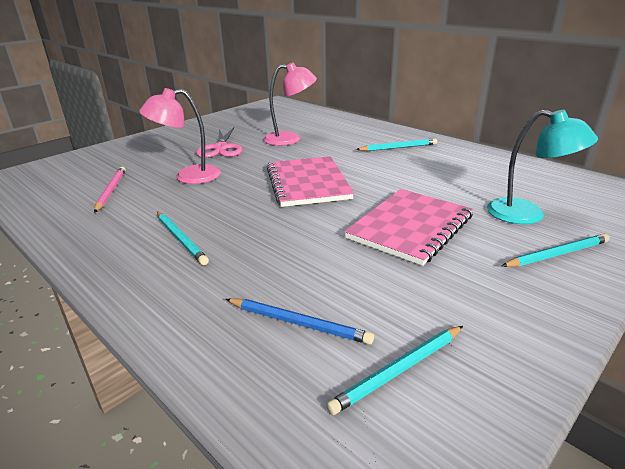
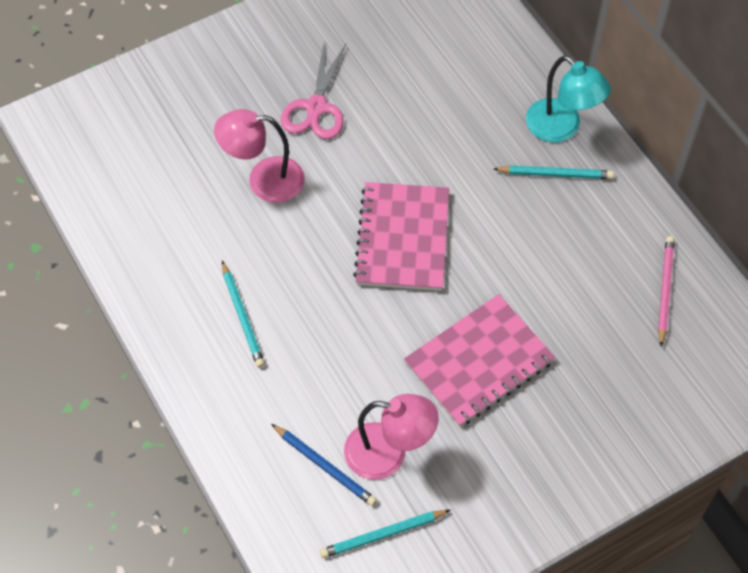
camera: 15 degrees right, 30 degrees up
(111, 191) = (171, 191): pink pencil -> pink pencil (664, 290)
(290, 139) = (417, 103): pink lamp -> pink lamp (388, 454)
(527, 215) = (616, 375): turquoise lamp -> turquoise lamp (561, 128)
(556, 254) = (596, 446): turquoise pencil -> none

